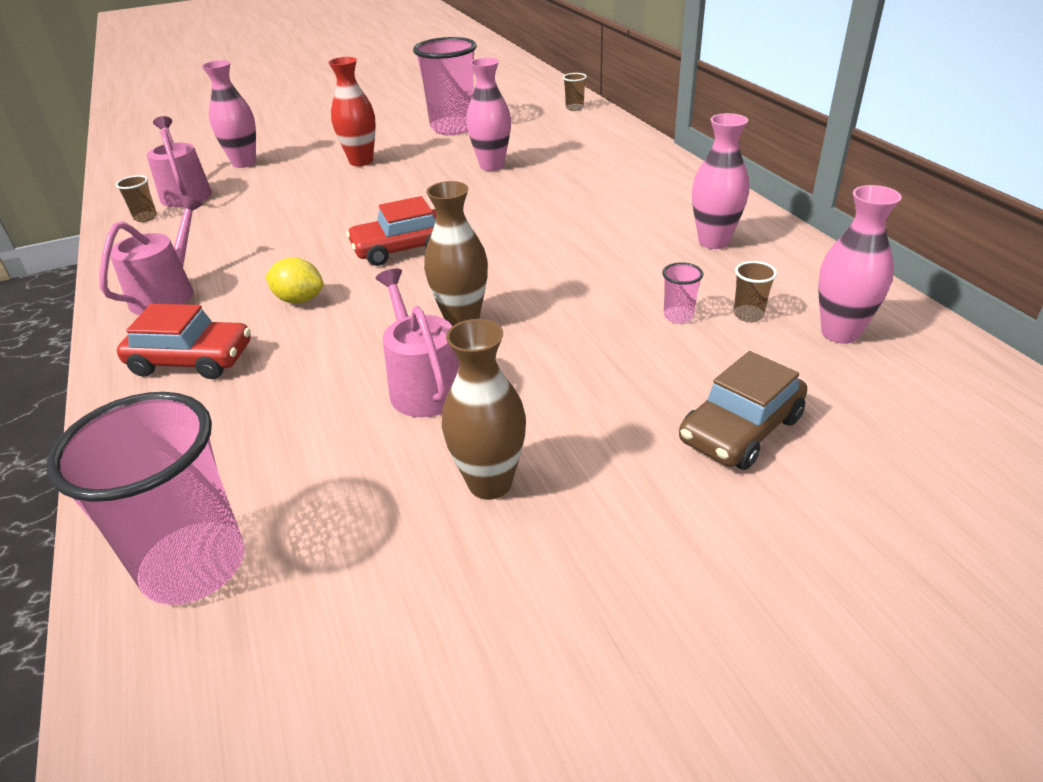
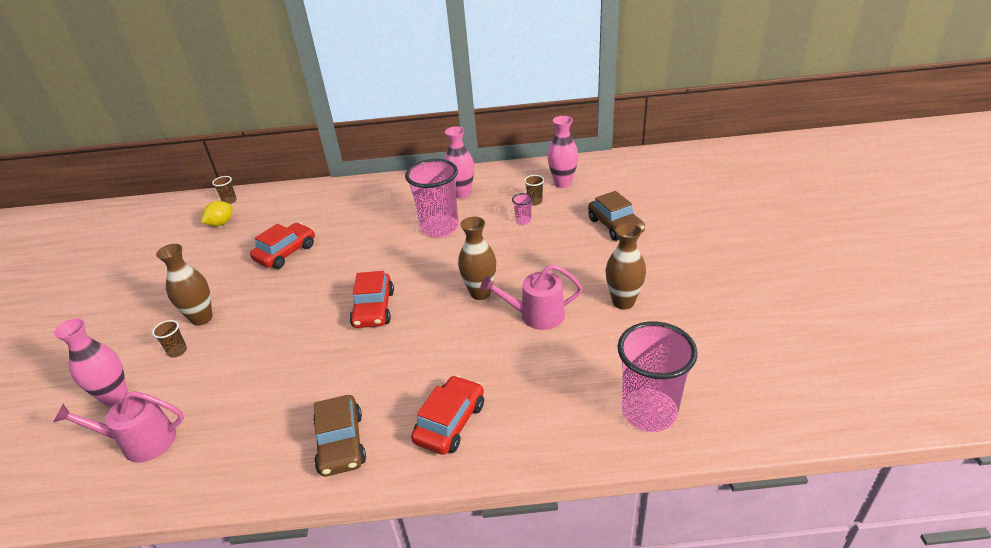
camera: 70 degrees left, 0 degrees up
(145, 217) = (170, 471): brown cup -> brown cup (177, 351)
(167, 293) = (341, 443): pink watering can -> brown car
(299, 300) = (406, 364): yellow lemon -> yellow lemon (221, 223)
(361, 161) = (202, 318): red vase -> brown vase
(453, 128) = (193, 262): pink cup -> pink cup (439, 228)
(492, 166) = (286, 253): pink vase -> red car

